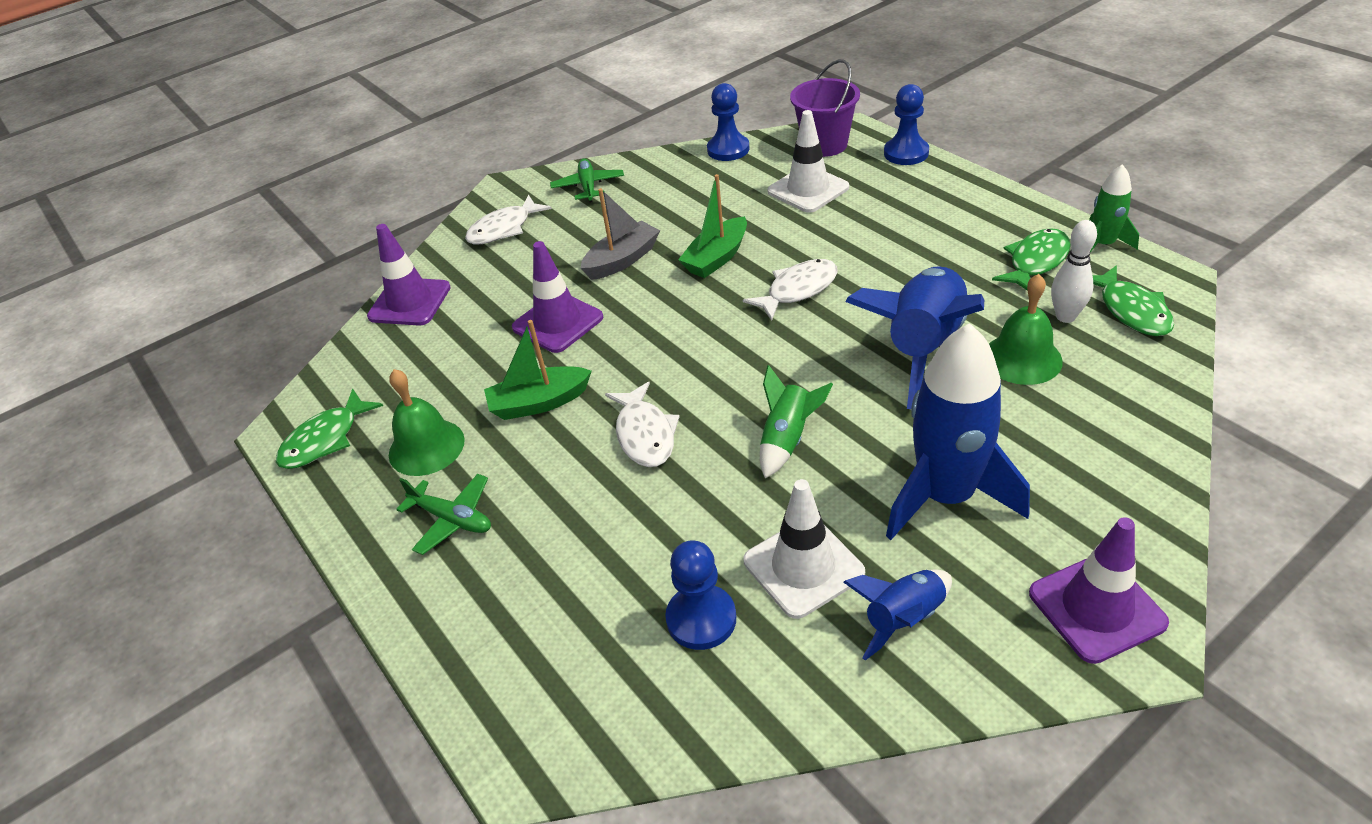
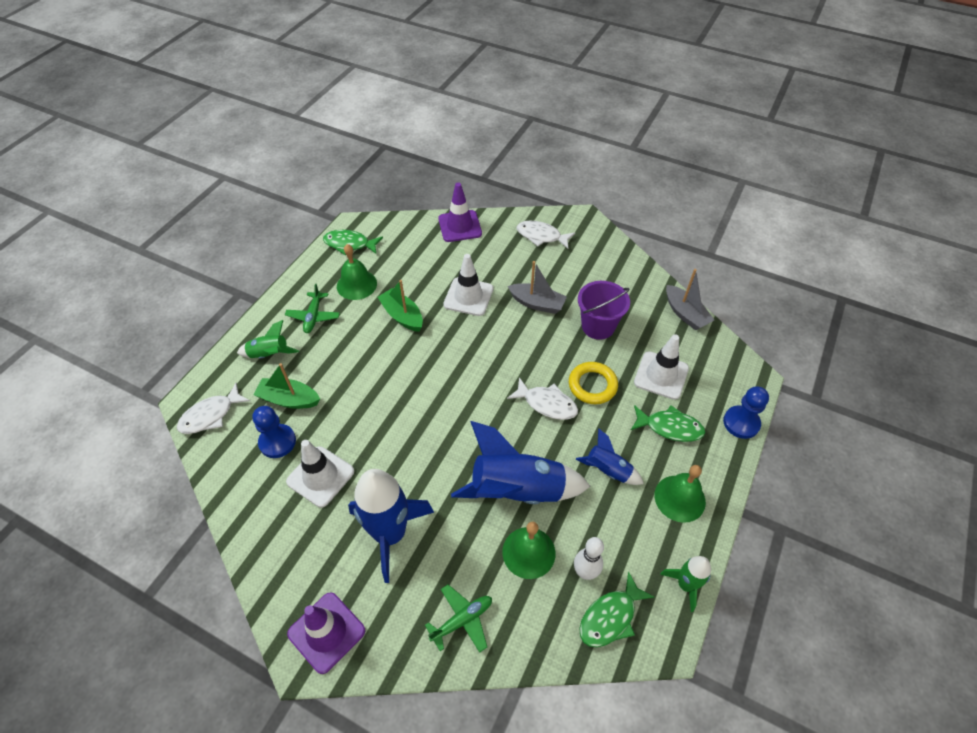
camera: 60 degrees right, 10 degrees up
(558, 322) = (468, 297): purple traffic cone -> white traffic cone
(588, 186) = (603, 257): green plane -> green plane (462, 620)
(645, 434) = (394, 371): white fish -> white fish (210, 415)
(716, 258) = (560, 350): green boat -> green boat (289, 399)
(728, 149) = (685, 314): blue pawn -> grey boat
(787, 439) = (411, 440): green rocket -> green rocket (269, 355)
(791, 245) = (592, 385): none -> yellow ring
(824, 145) = (723, 368): purple bucket -> purple bucket (598, 326)
(903, 619) = (297, 533): blue rocket -> blue rocket (608, 470)
(988, 220) = (679, 498): none -> green bell
(1035, 262) = (641, 541): green fish -> green fish (670, 427)

